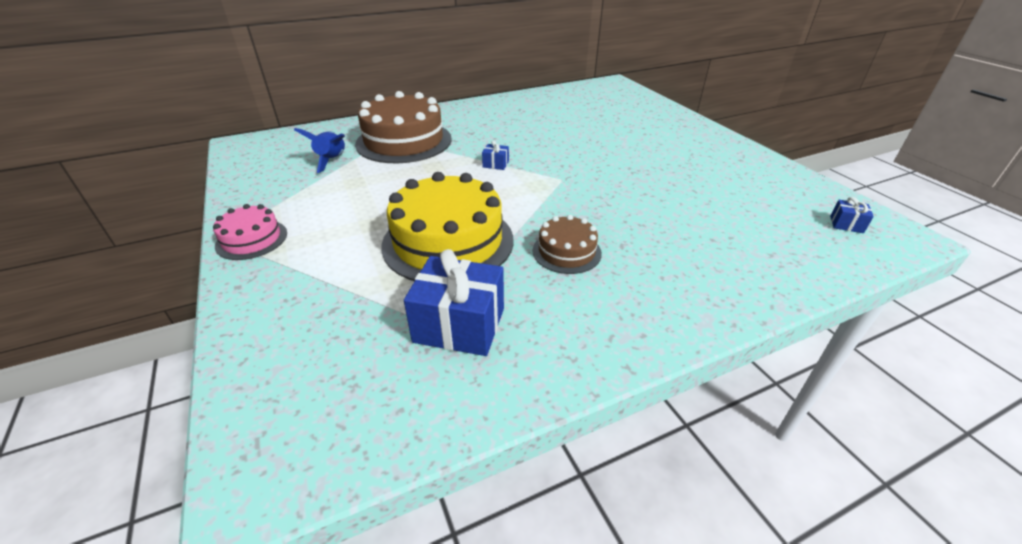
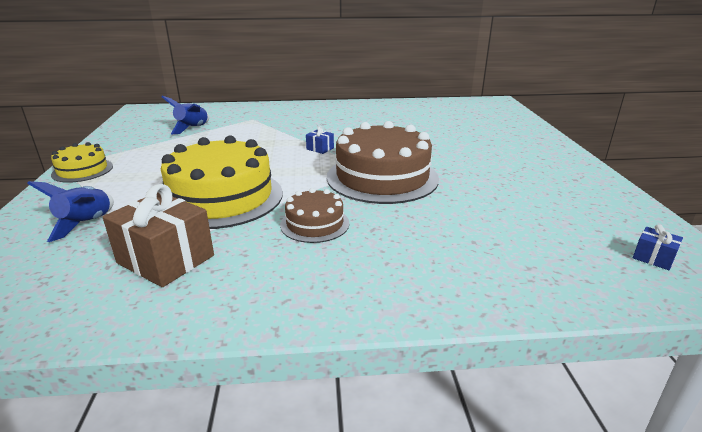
camera: 20 degrees right, 10 degrees down
(251, 239) = (82, 170): pink cake -> yellow cake
(330, 305) = (86, 224): none -> blue rocket
(404, 141) = (261, 123): brown cake -> brown cake (382, 177)
(459, 325) = (166, 259): blue gift -> brown gift

